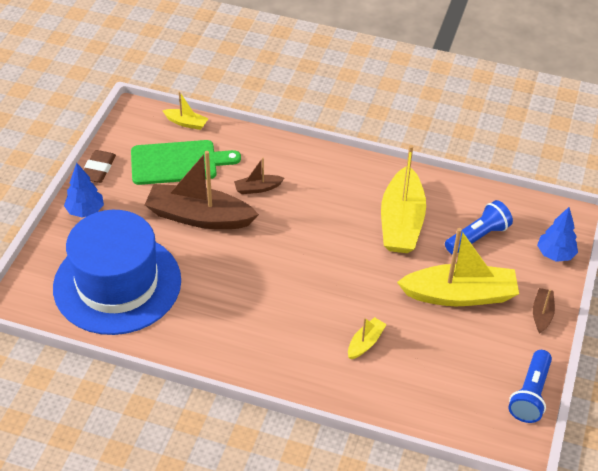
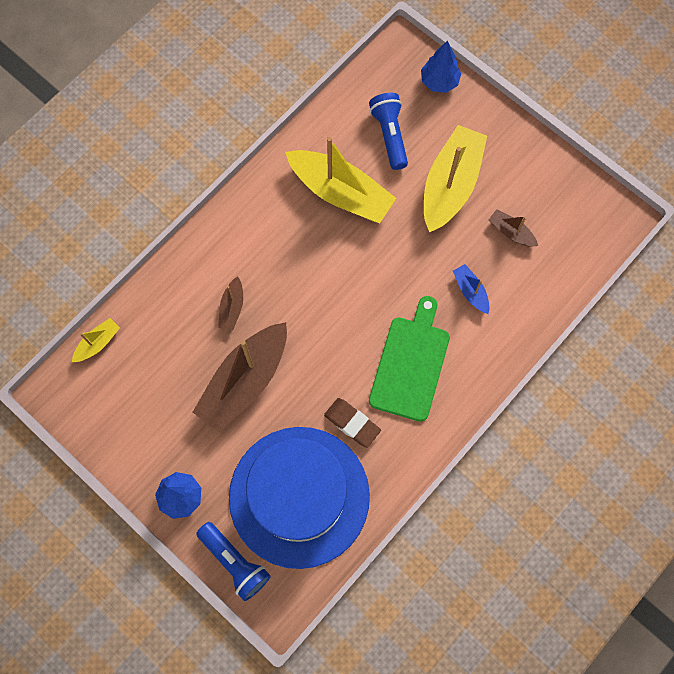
camera: 65 degrees left, 25 degrees up
(98, 169) = (123, 462): brown eraser -> brown eraser (352, 423)
(178, 163) = (155, 374): green cutting board -> green cutting board (411, 364)
(365, 343) = (470, 291): yellow boat -> blue boat
(530, 394) = (579, 182): blue flashlight -> blue flashlight (235, 562)
(542, 314) = (500, 128): brown boat -> brown boat (511, 232)

